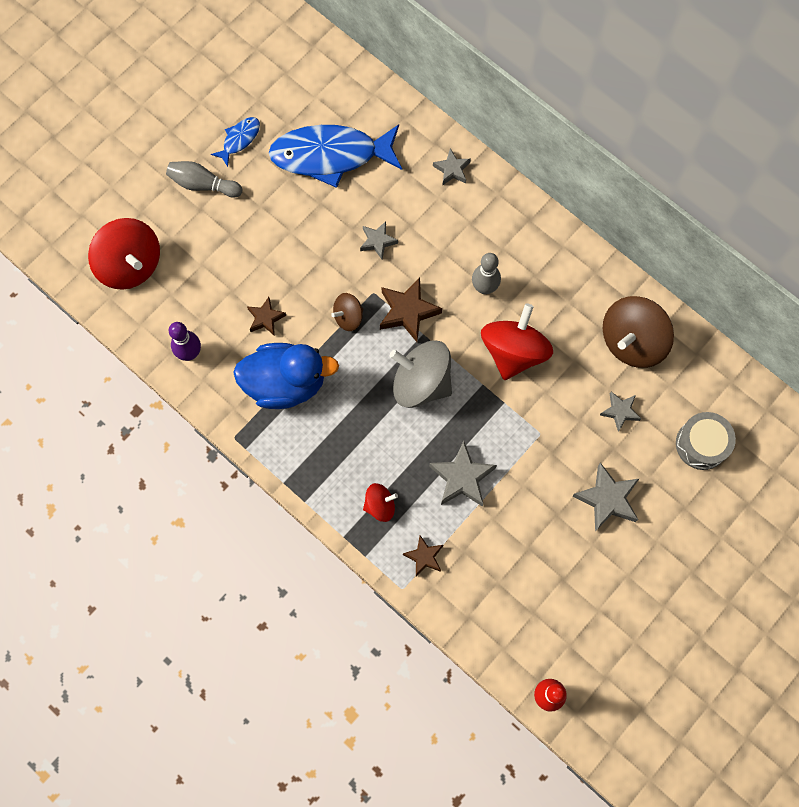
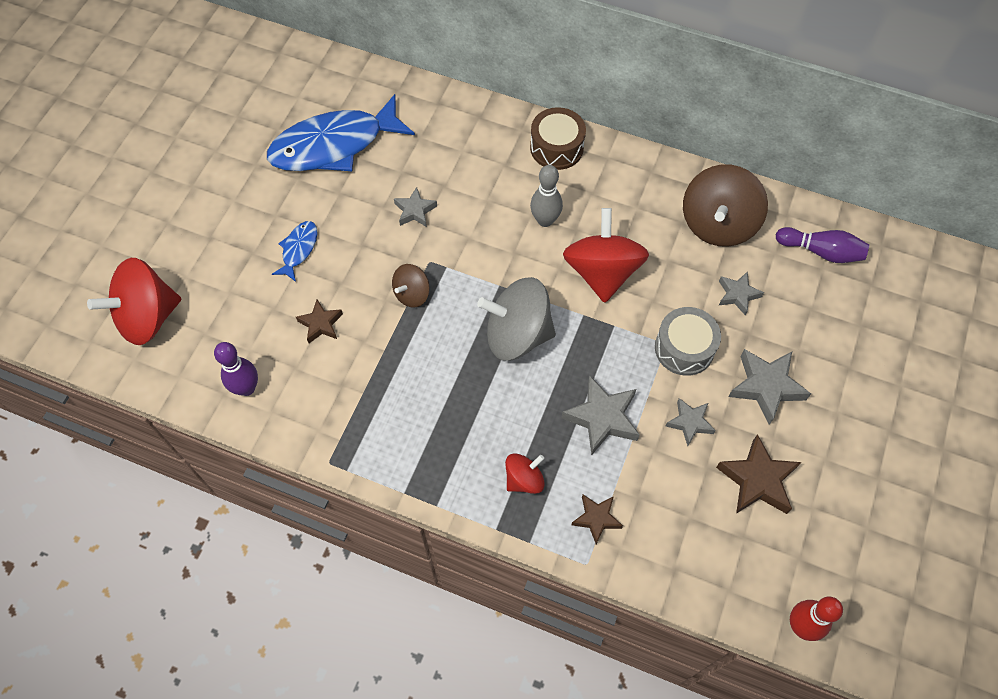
camera: 20 degrees left, 10 degrees down
(130, 265) = (147, 317): red spinning top -> red spinning top turned 120 degrees clockwise
(203, 184) = (205, 213): grey bowling pin -> none
(239, 139) = (230, 158): blue fish -> blue fish (299, 249)
(285, 383) = (367, 384): blue duck -> none
(408, 312) = (474, 268): brown star -> brown star (757, 480)
(452, 169) = (465, 122): grey star -> grey star (689, 423)
(522, 221) = (556, 147): none -> brown drum
(701, 444) = (834, 299): grey drum -> grey drum (684, 348)
(710, 397) = (821, 251): none -> purple bowling pin

